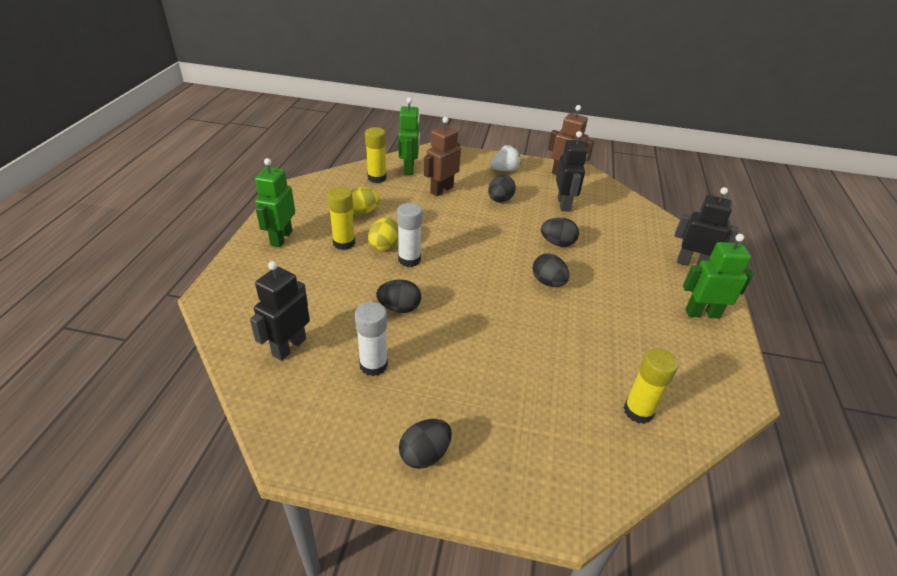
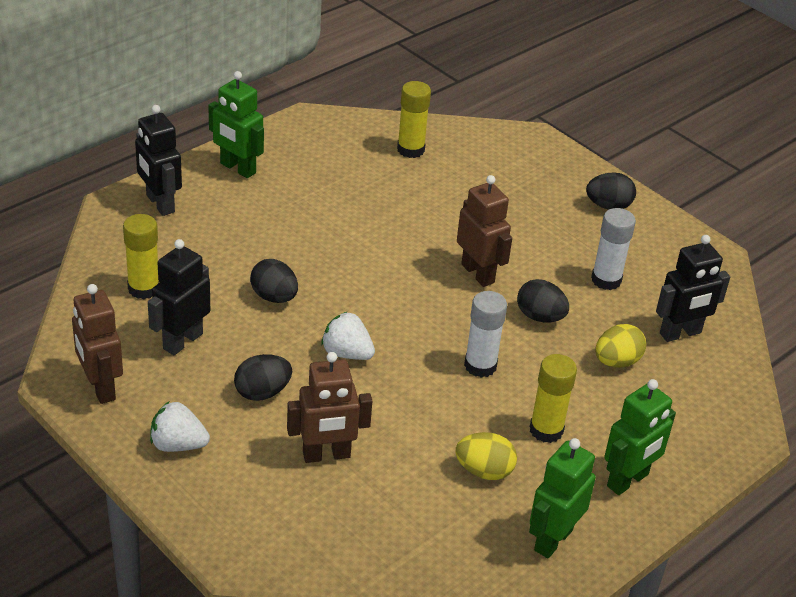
camera: 145 degrees left, 0 degrees up
(377, 178) = (405, 535): yellow glue stick -> yellow glue stick (144, 288)
(384, 245) = (495, 400): yellow egg -> yellow egg (616, 362)
(409, 169) = (332, 530): green robot -> green robot (552, 540)
(467, 319) = (478, 273): none -> brown robot
(485, 233) = (347, 353): none -> white strawberry
(548, 282) = (349, 264): black egg -> none

